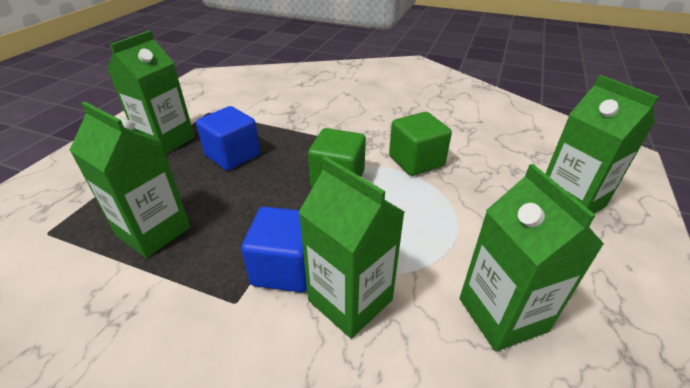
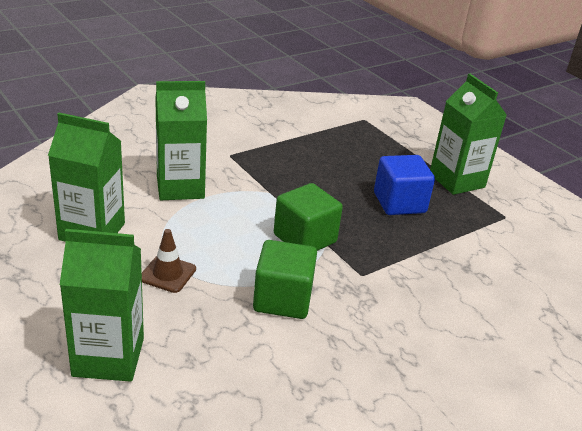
camera: 120 degrees right, 5 degrees down
(153, 231) = (326, 148): green carton -> none
(285, 268) = (234, 177): blue cube -> none
(472, 224) = (167, 274): none -> brown traffic cone

